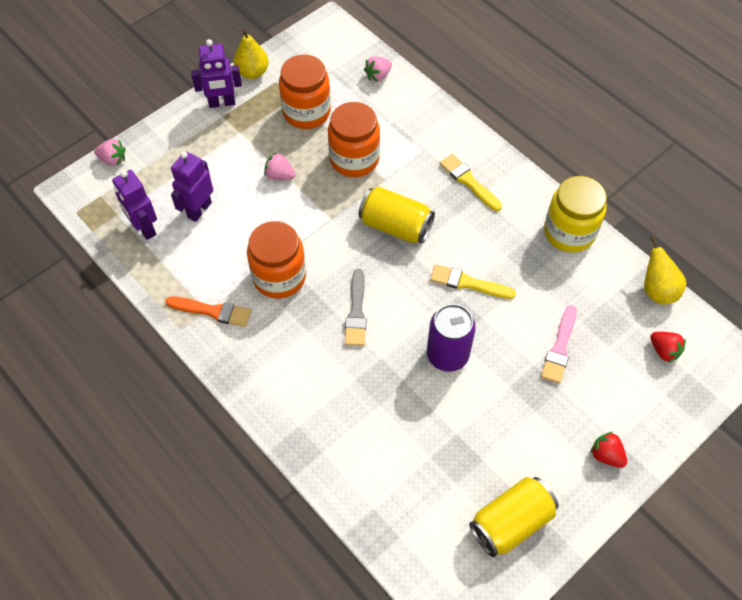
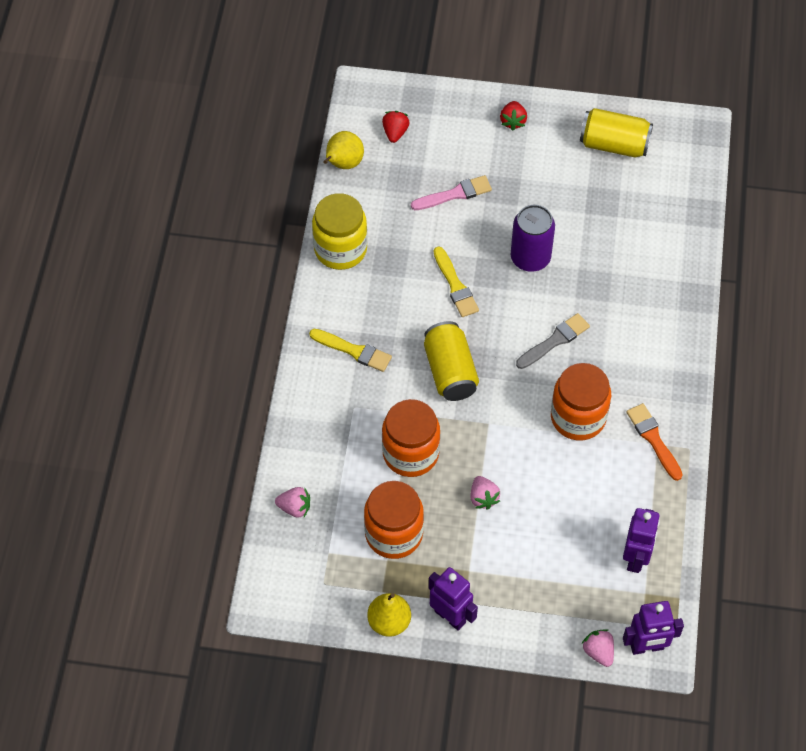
camera: 130 degrees left, 0 degrees up
(199, 210) = (577, 531): purple robot -> purple robot (647, 647)
(468, 181) = (353, 351): yellow brush -> yellow brush turned 75 degrees counterclockwise

